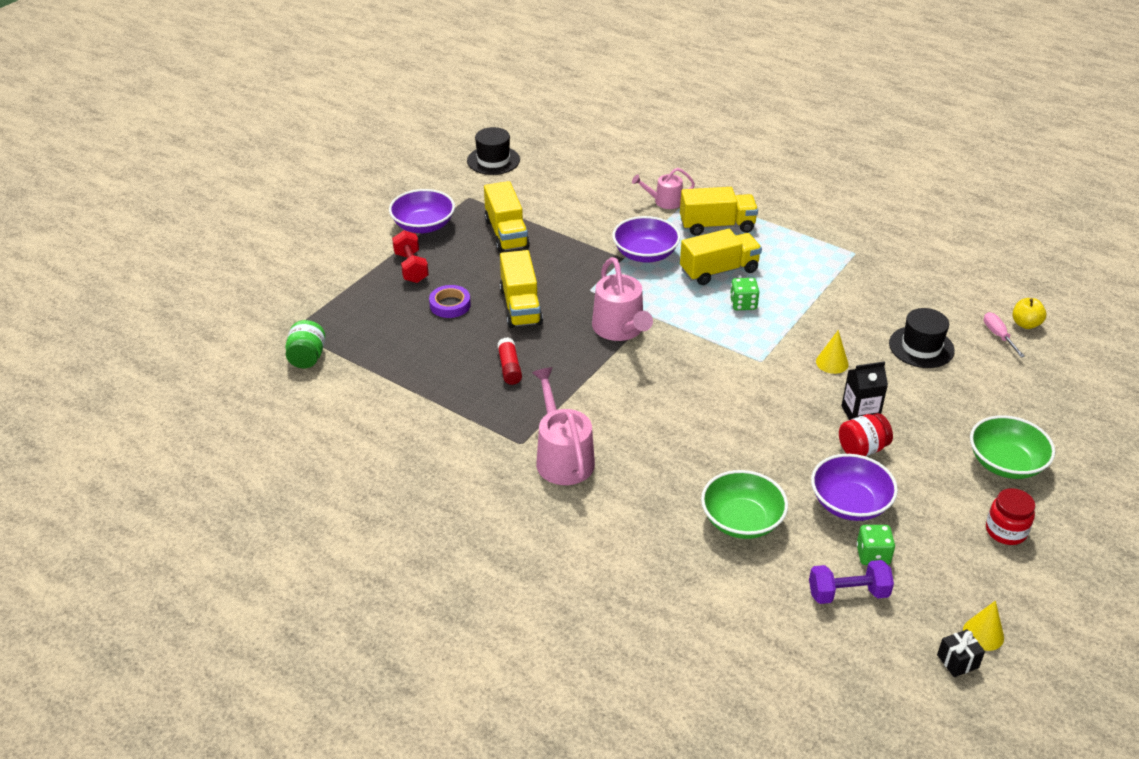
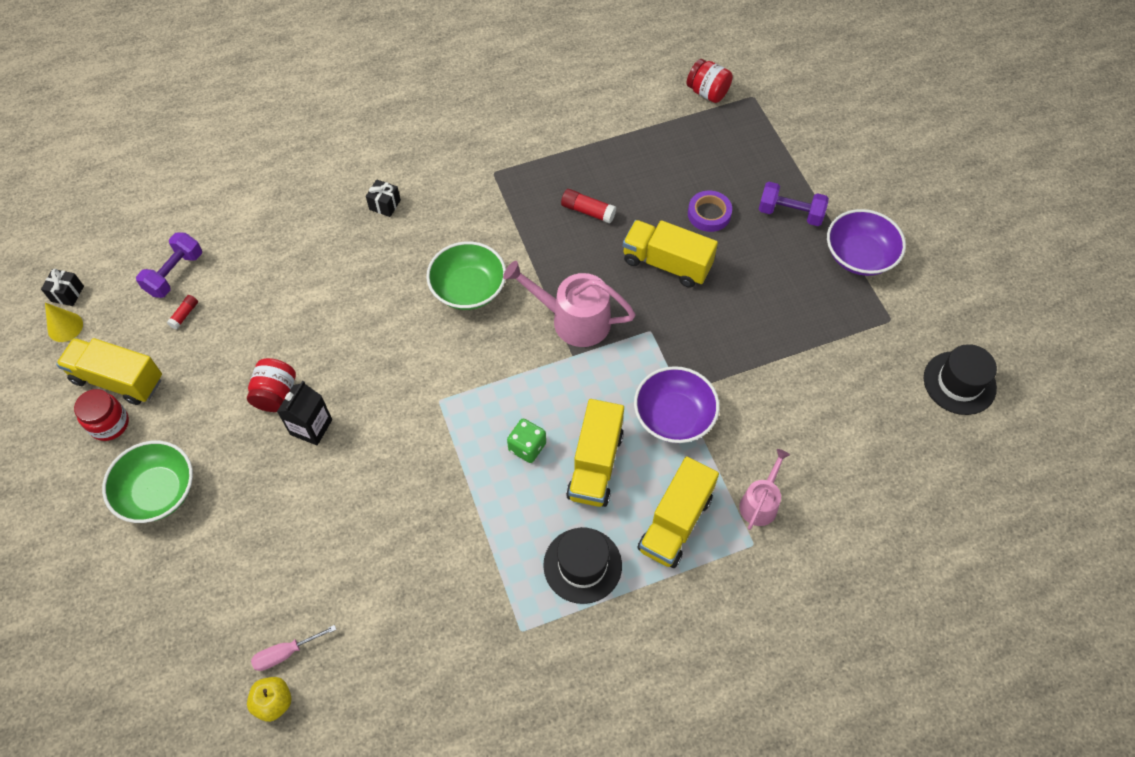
camera: 125 degrees right, 20 degrees up
(307, 357) = (707, 92): green jar -> red jar
(411, 267) = (790, 213): red dumbbell -> purple dumbbell
(506, 233) = (797, 316): yellow truck -> yellow truck (118, 380)
(562, 457) = (455, 188): pink watering can -> none
(626, 493) = (385, 205): none -> black gift
(741, 520) = (293, 257): green bowl -> green bowl (468, 288)
(832, 363) = (386, 458): yellow cone -> none
(849, 503) = (238, 339): purple bowl -> none
(873, 555) = (184, 315): green dice -> red glue stick
(921, 347) = (336, 558): black hat -> black hat (582, 565)
(998, 335) = (285, 653): pink screwdriver -> pink screwdriver turned 135 degrees clockwise

